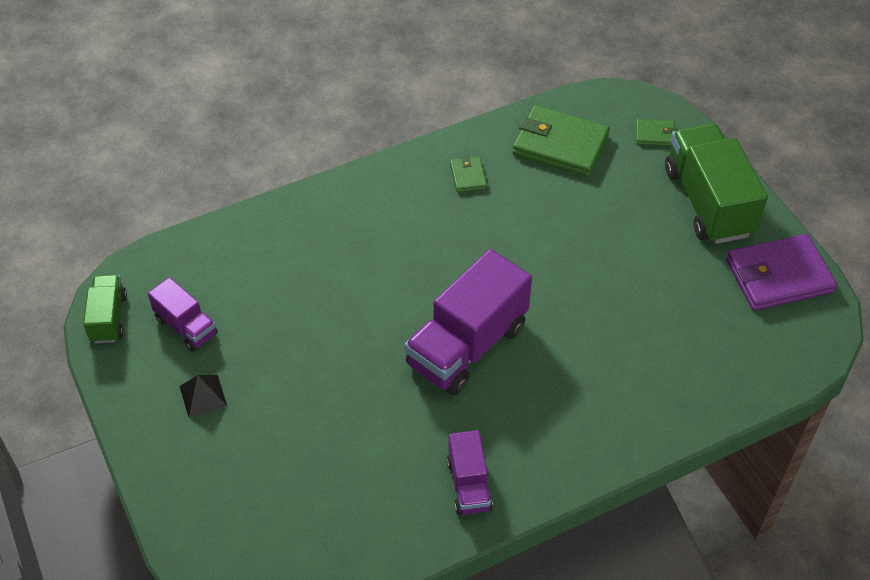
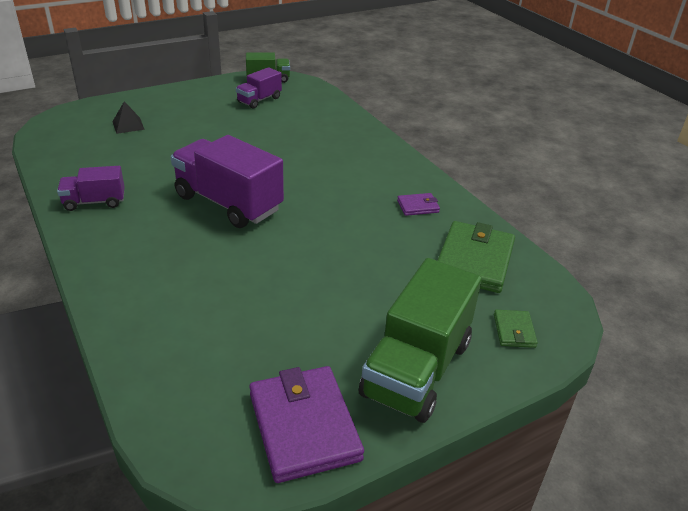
camera: 85 degrees right, 15 degrees down
(203, 395) = (203, 107): black pyramid -> black pyramid (128, 125)
(468, 176) = (418, 206): green wallet -> purple wallet
(708, 202) = (417, 369): green truck -> green truck turned 135 degrees clockwise

